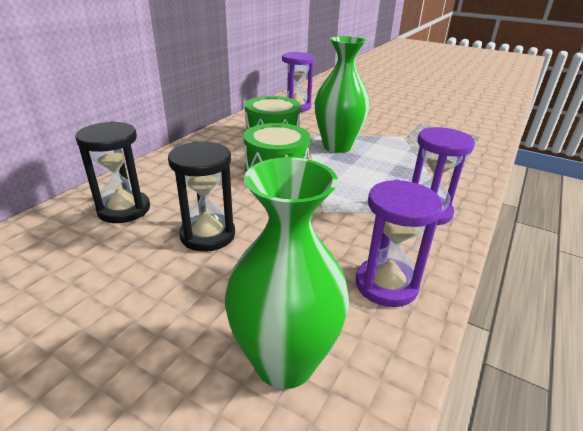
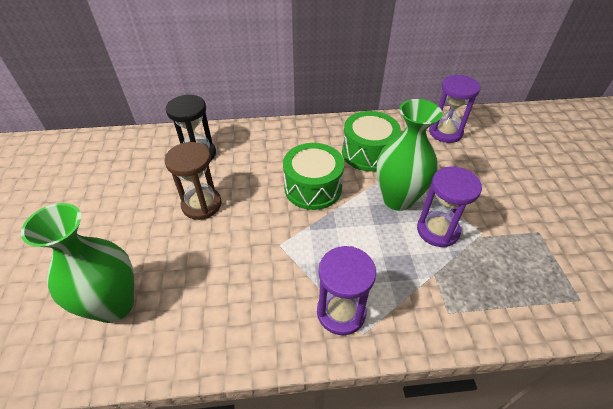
camera: 55 degrees right, 15 degrees up
(208, 235) = (201, 205): black hourglass -> brown hourglass
(386, 285) = (215, 324): purple hourglass -> purple hourglass (437, 230)

